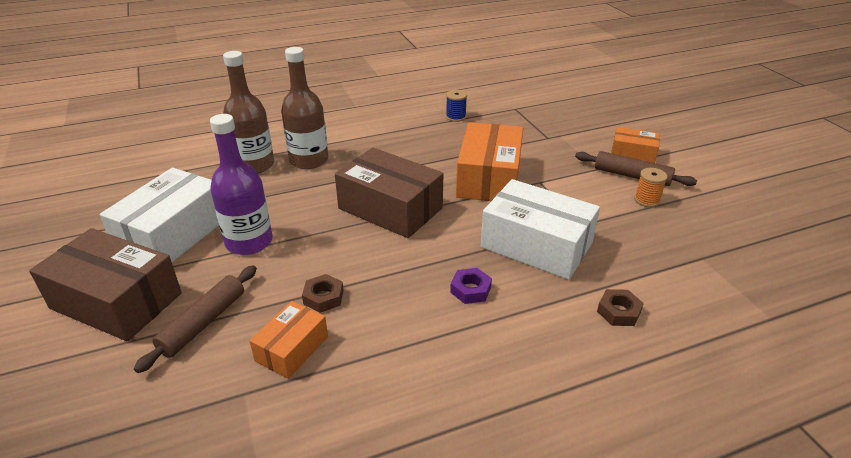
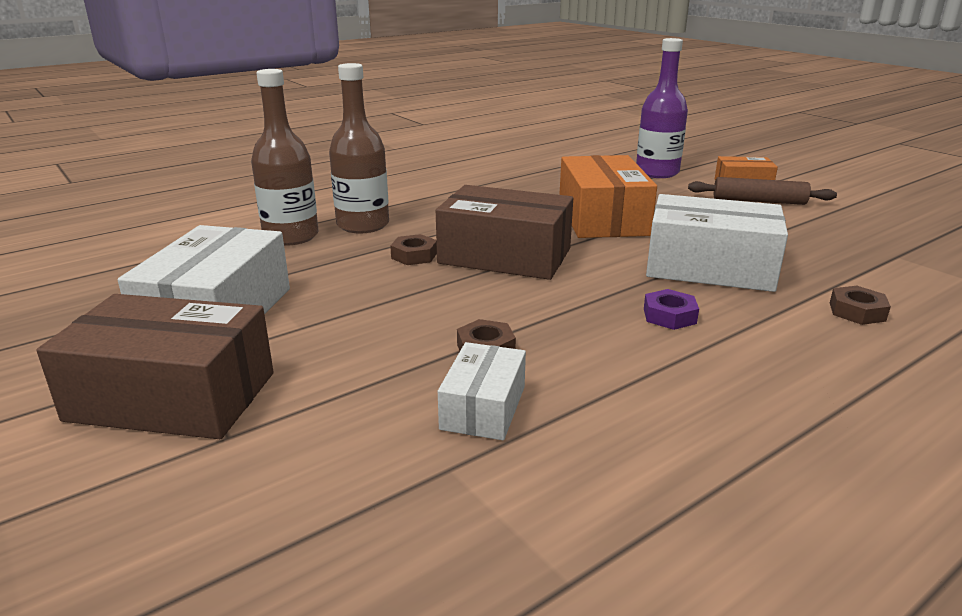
camera: 15 degrees left, 10 degrees down
(203, 323) = (330, 400): brown rolling pin -> none
(249, 242) = (337, 309): purple bottle -> purple bottle (657, 172)
(292, 348) = (483, 407): orange box -> white box
(327, 198) = (414, 255): none -> brown nut
(455, 117) = (518, 173): blue spool -> none
(647, 200) = (793, 218): orange spool -> none

